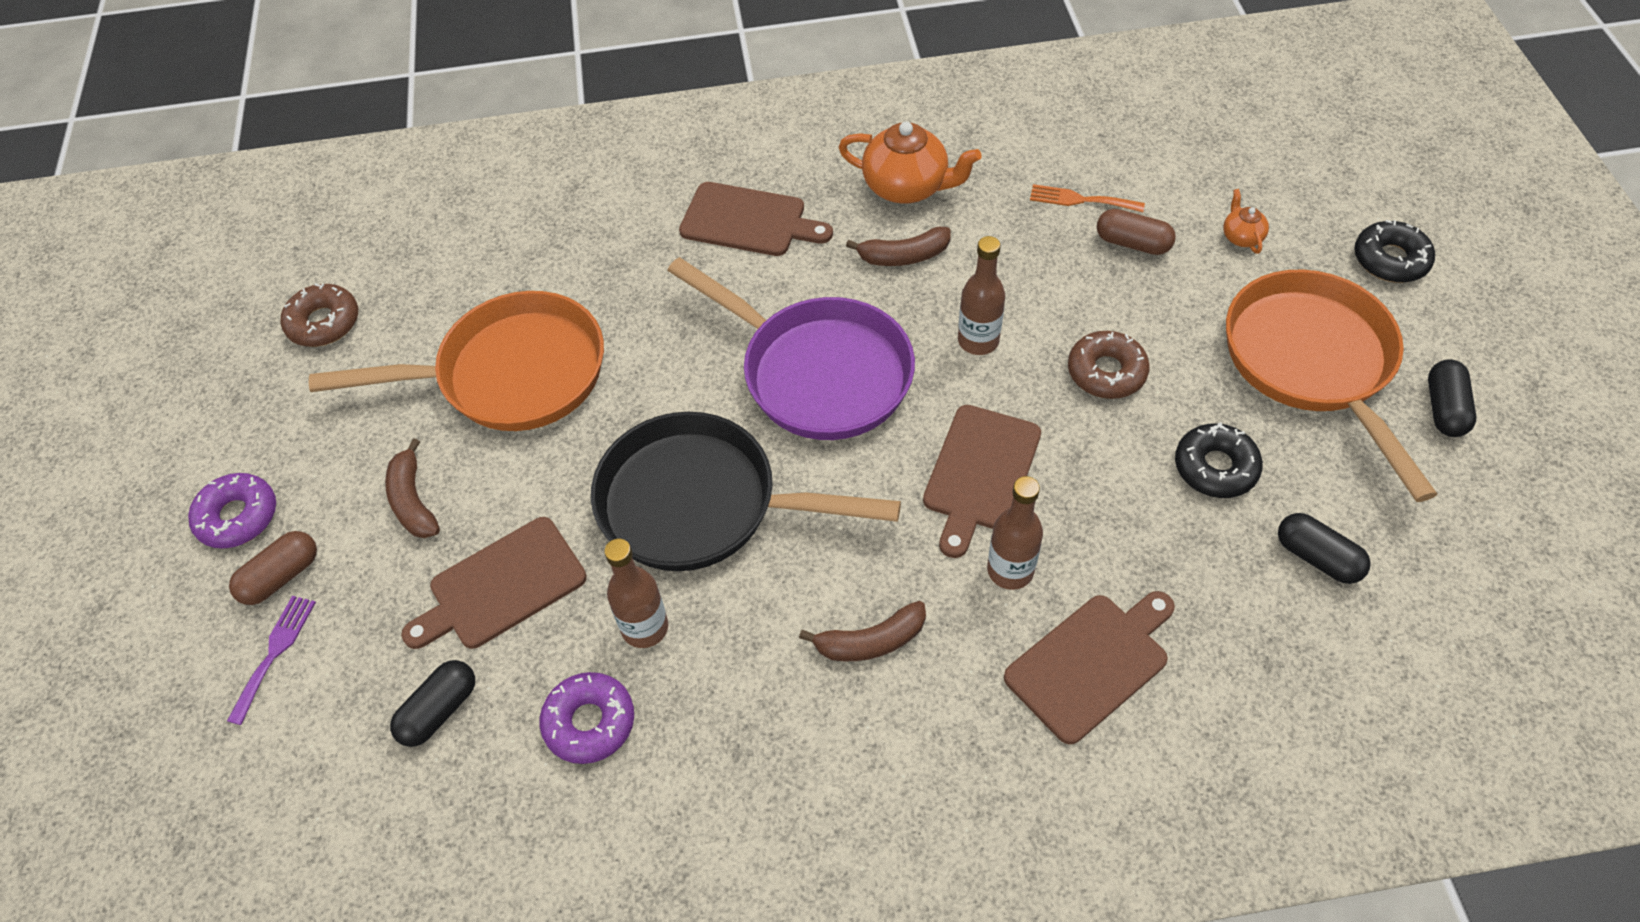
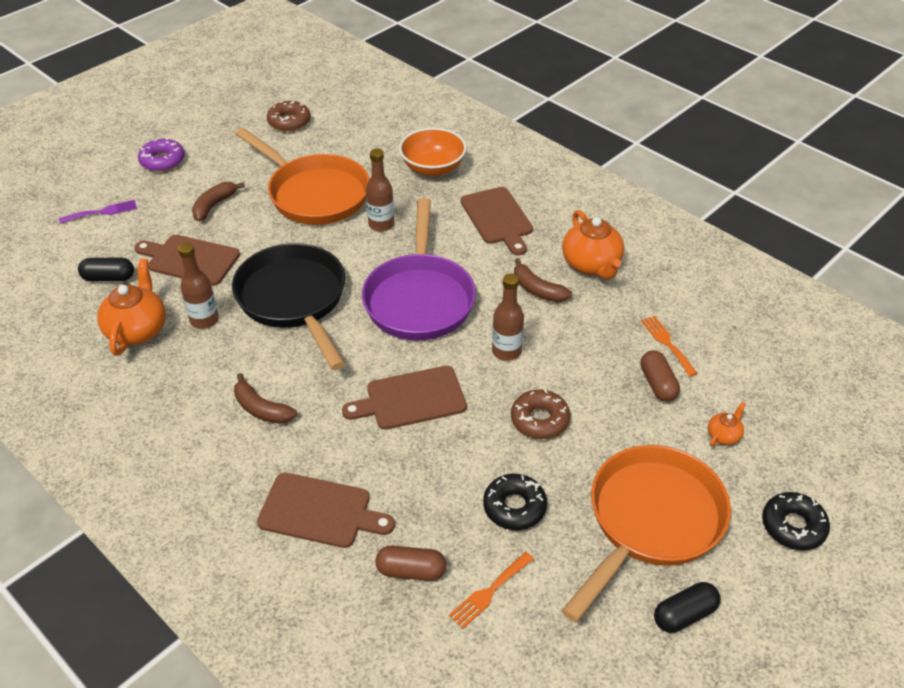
camera: 50 degrees right, 10 degrees down
(281, 577) = (142, 191): brown capsule -> brown capsule (411, 571)
(589, 722) = (137, 330): purple donut -> orange teapot
(592, 228) = (433, 168): none -> orange bowl
(1010, 570) = (354, 445): brown bottle -> brown bottle (381, 224)
(1317, 557) = (489, 592): black capsule -> orange fork

